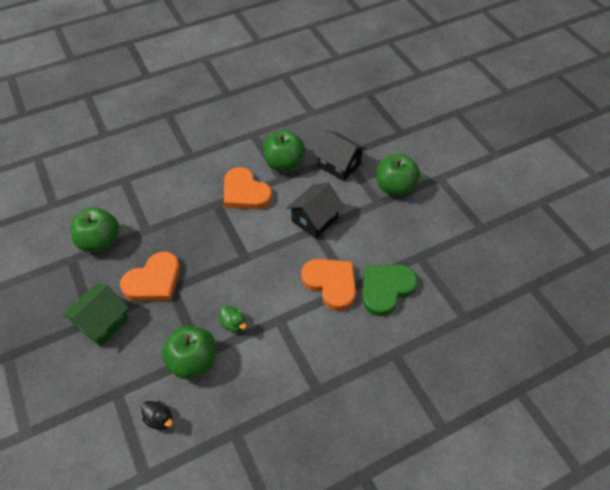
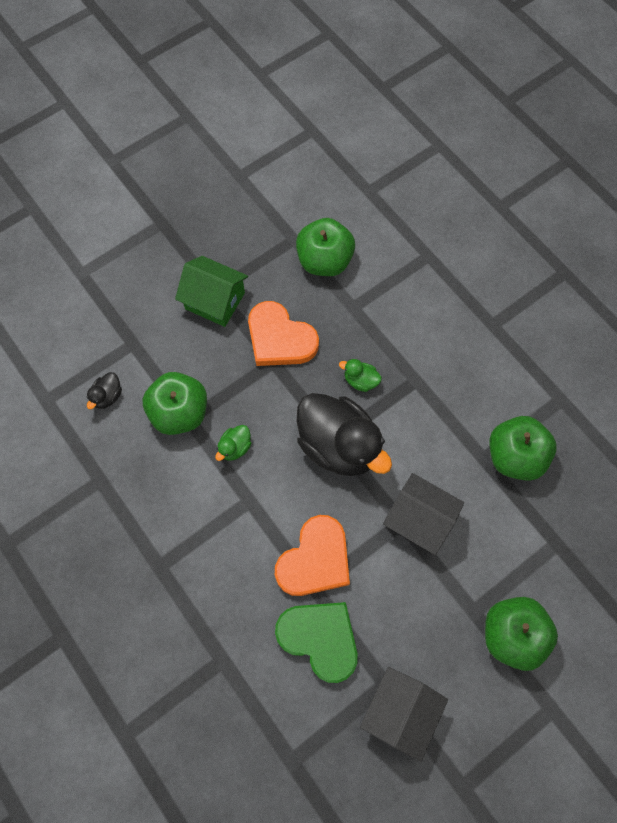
camera: 80 degrees right, 15 degrees up
(206, 235) = (360, 380): none -> green duck
(245, 192) = (445, 413): orange heart -> none
(251, 256) = (339, 445): none -> black duck
(339, 165) = (534, 539): black house -> black house (400, 711)

